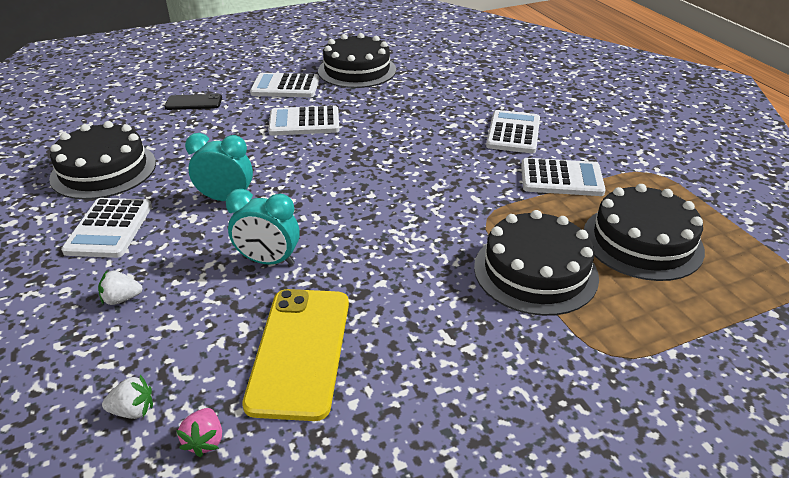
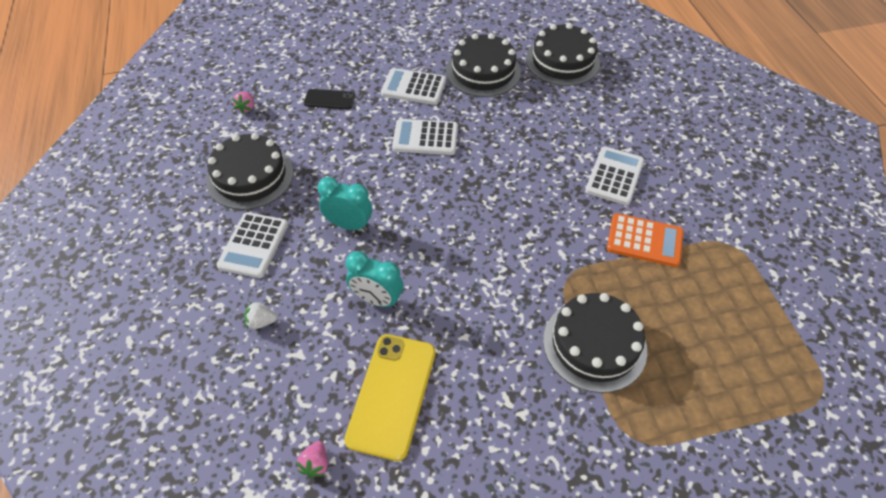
camera: 10 degrees right, 15 degrees up
(98, 116) = (246, 108): none -> pink strawberry
(133, 410) = (267, 429): white strawberry -> none
(561, 178) = (644, 241): white calculator -> orange calculator
(642, 241) = (696, 325): black cake -> black cake (562, 61)

